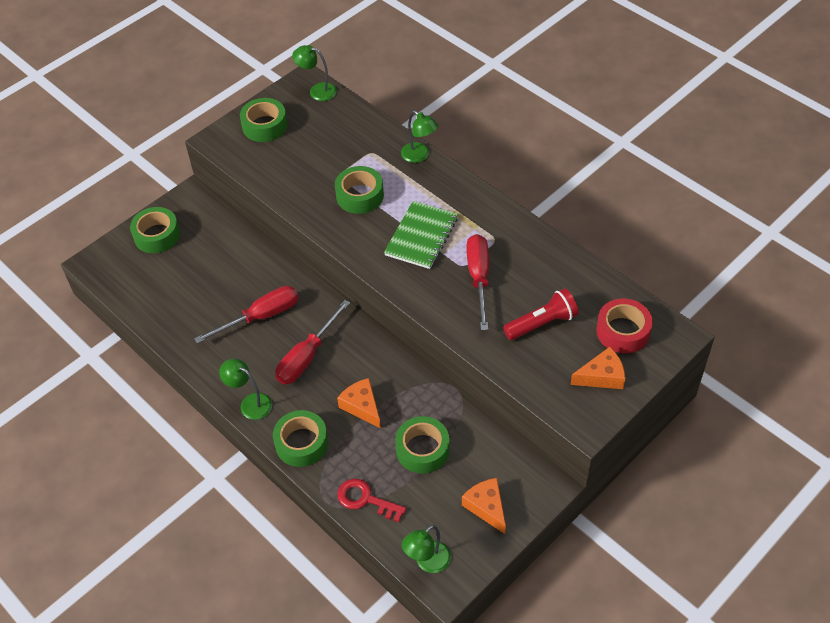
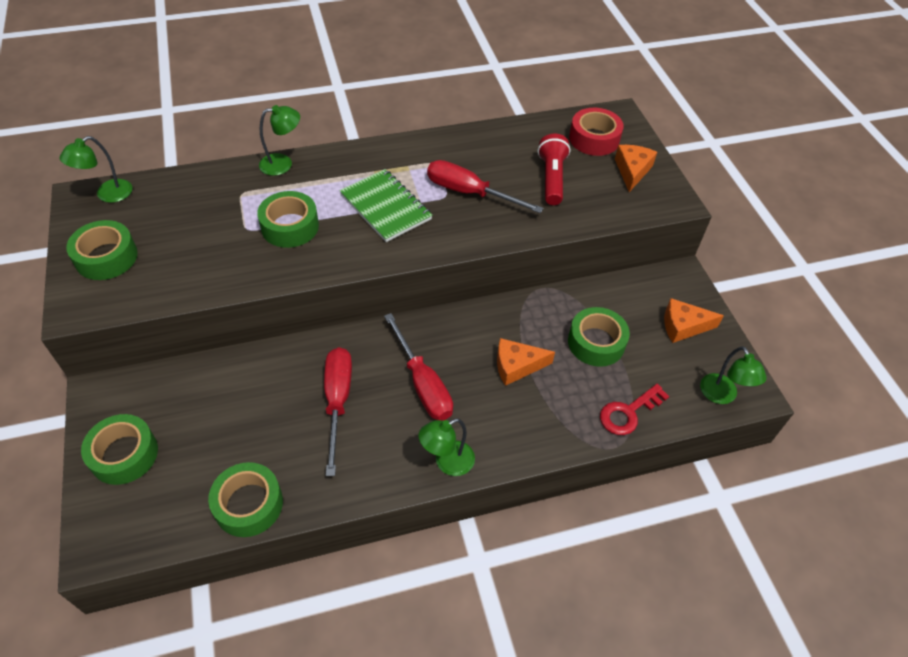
camera: 65 degrees left, 0 degrees up
(301, 443) = (529, 437): green tape -> green tape (248, 504)

